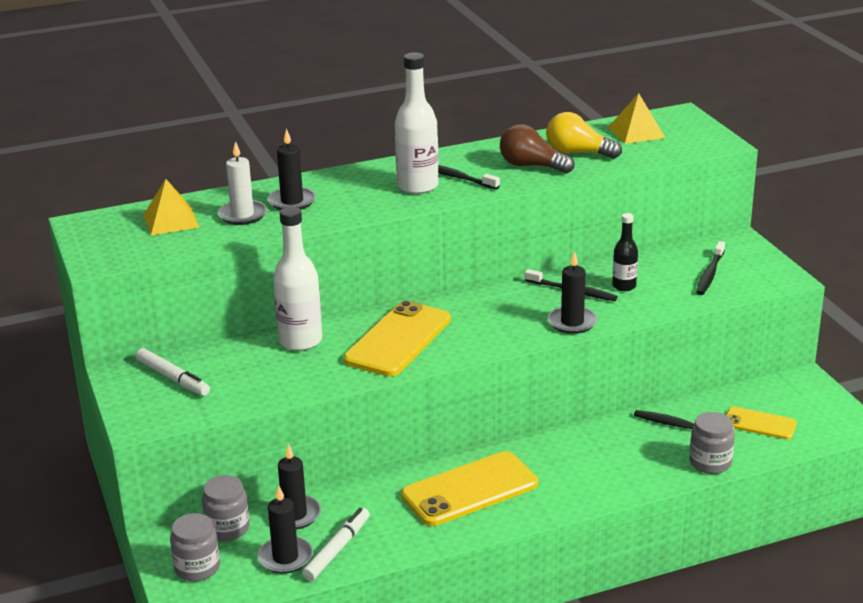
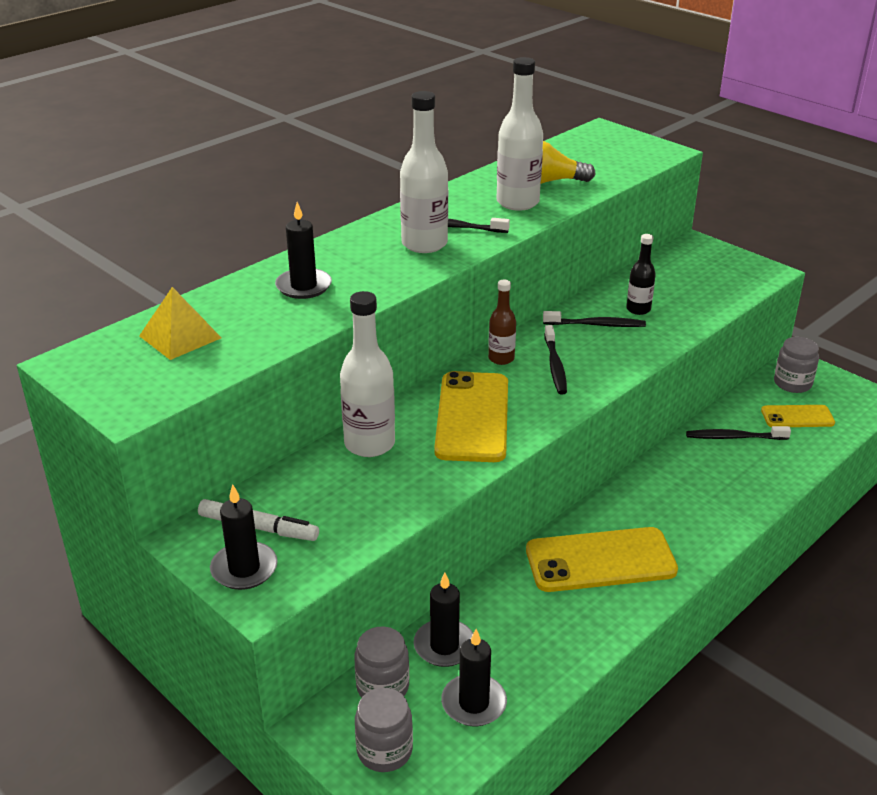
camera: 25 degrees left, 5 degrees up
(242, 215) = (260, 313): white candle -> none
(337, 549) = (521, 674): white marker -> none
(463, 301) = (501, 358): none -> brown bottle
(470, 490) = (600, 560): yellow phone -> yellow phone turned 45 degrees clockwise
(531, 166) = (517, 202): brown light bulb -> white bottle
(572, 322) = (625, 357): black candle -> black candle (244, 569)
(636, 132) = (581, 153): yellow pyramid -> none
(710, 274) = (701, 281): black toothbrush -> black toothbrush (555, 366)
(710, 463) = (790, 468): grey jar -> grey jar (792, 383)

